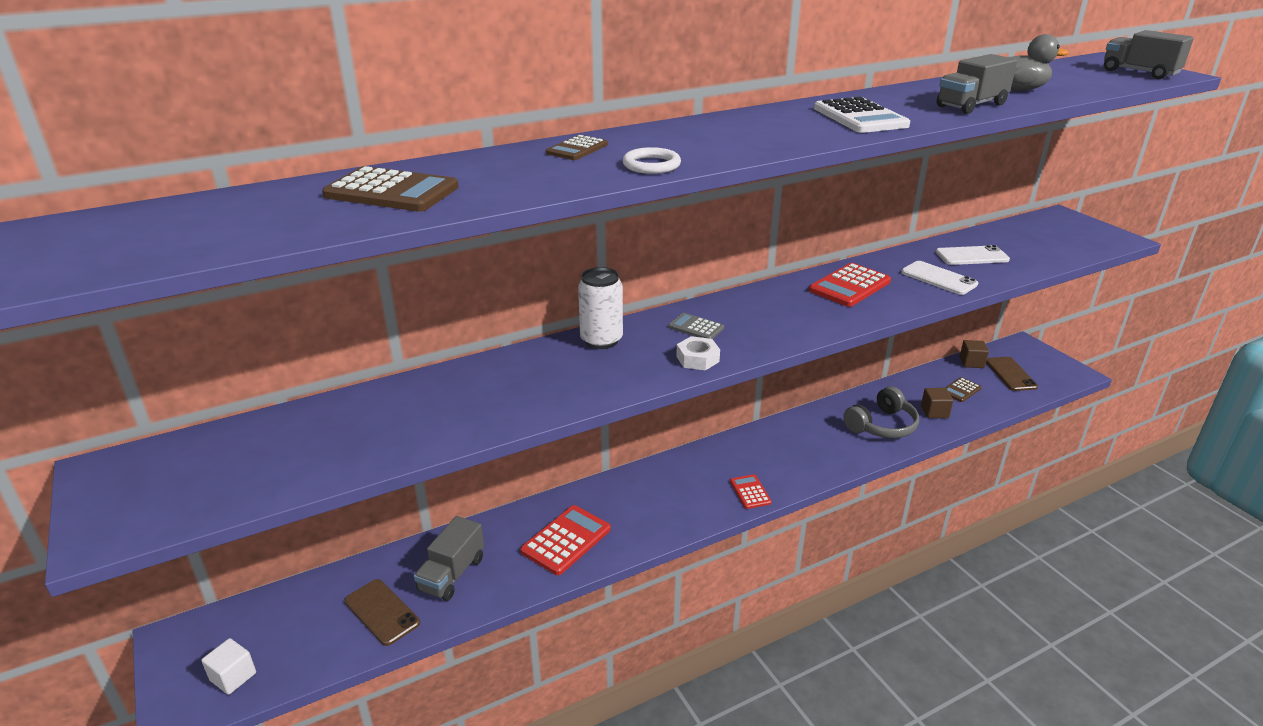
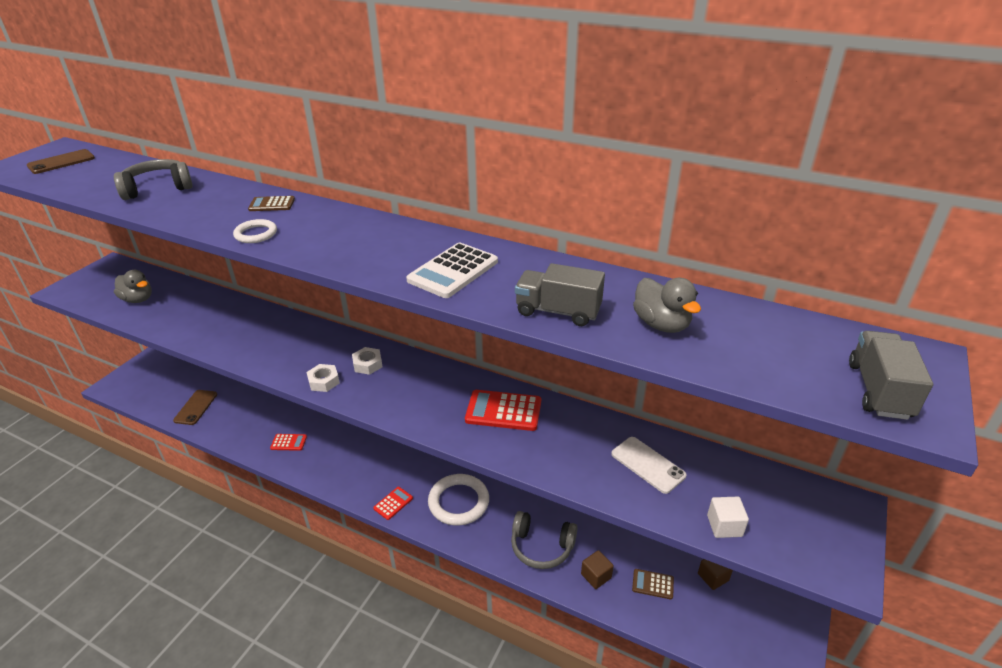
camera: 55 degrees right, 5 degrees up
(233, 676) = (134, 388): white cube -> white cube (724, 526)
(283, 458) = (138, 299): none -> grey duck
(391, 192) = (158, 188): brown calculator -> grey headphones
(452, 574) = (236, 415): grey truck -> none
(566, 540) = (289, 442): red calculator -> red calculator, size x0.58
(601, 340) = (320, 336): white can -> none
(696, 327) = (367, 364): grey calculator -> white nut
(786, 450) = (458, 502): none -> white ring
(938, 278) = (572, 456): white phone -> none
(1010, 374) = (725, 616): brown phone -> brown phone (61, 162)

